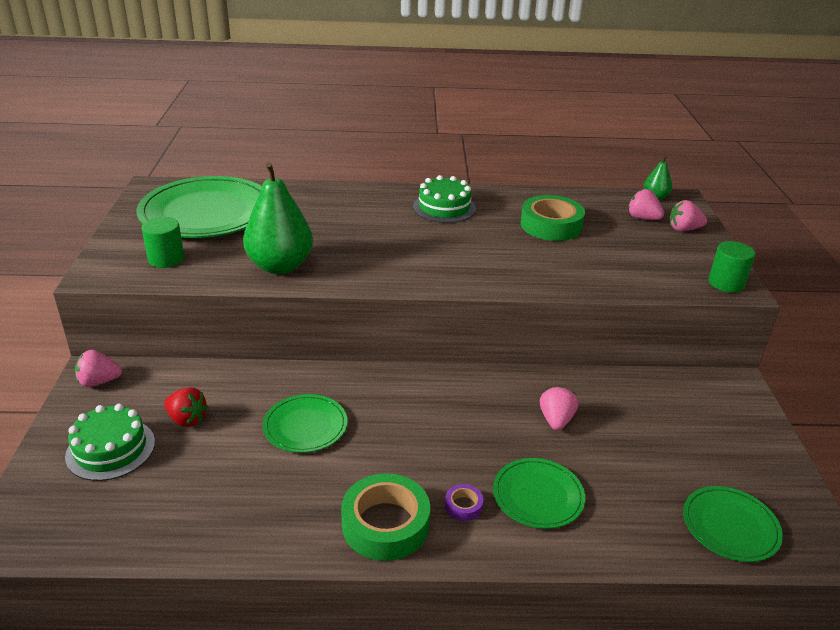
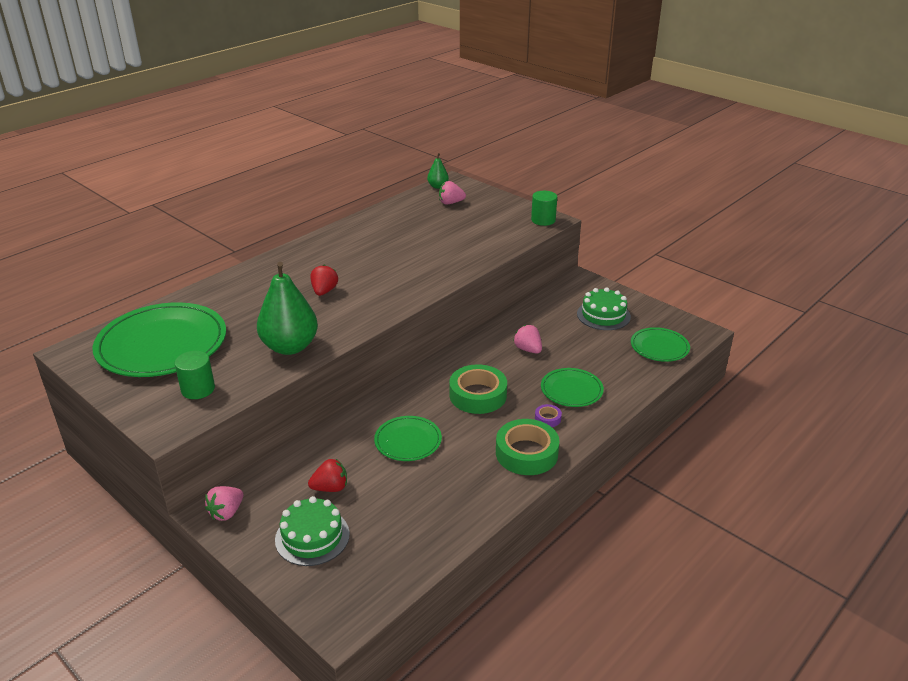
camera: 45 degrees left, 0 degrees up
(386, 237) = (324, 291): none -> red strawberry
(444, 207) = (327, 254): green cake -> green cake (603, 315)
(551, 225) = (409, 232): green tape -> green tape (478, 395)
(684, 229) = (481, 199): pink strawberry -> none

